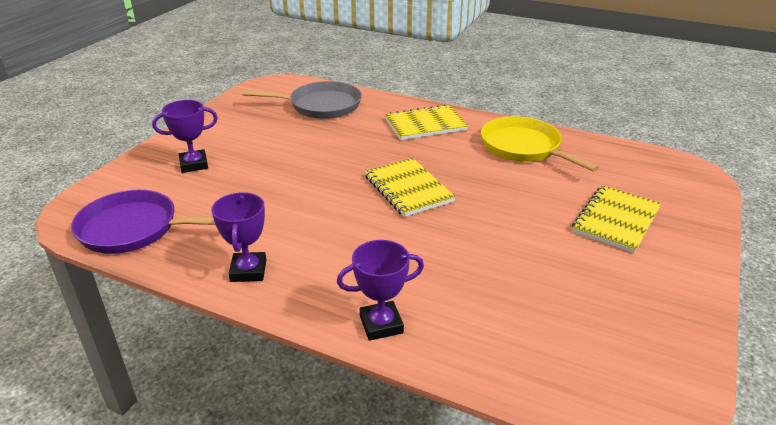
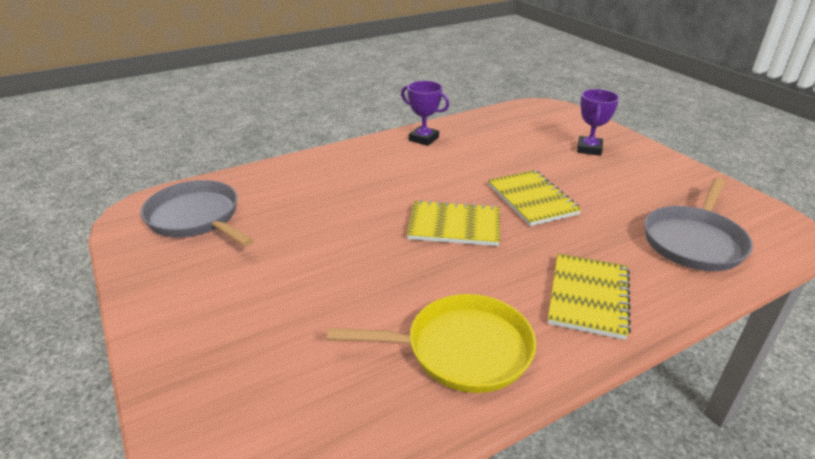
camera: 125 degrees right, 0 degrees up
(134, 229) = (510, 118): purple pan -> none
(381, 324) = (323, 161): purple trophy -> none
(595, 346) = (196, 218): none -> grey pan
(616, 220) = (262, 321): yellow notebook -> yellow notebook (532, 199)

